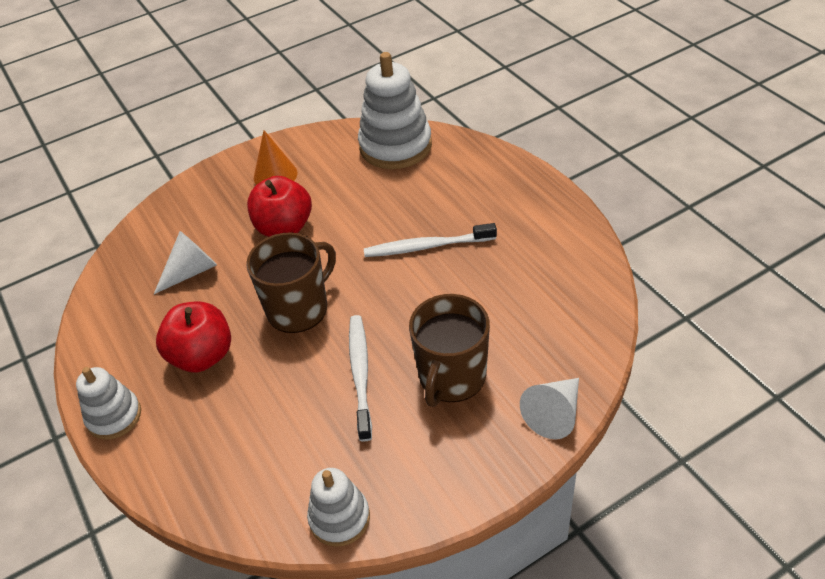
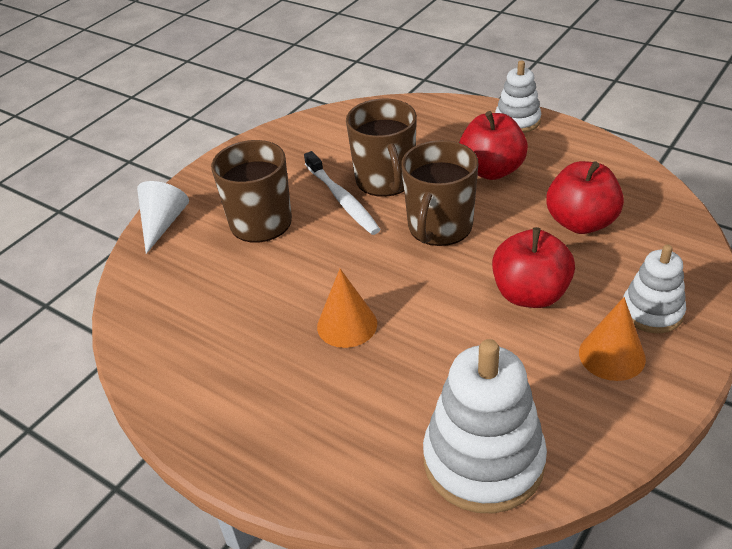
camera: 155 degrees right, 5 degrees down
(191, 271) = (581, 222): white cone -> red apple
(304, 384) = (385, 180): none -> brown mug
(339, 518) = (302, 128): white stacking toy -> white stacking toy (652, 312)
(426, 246) = (347, 325): white toothbrush -> orange cone

